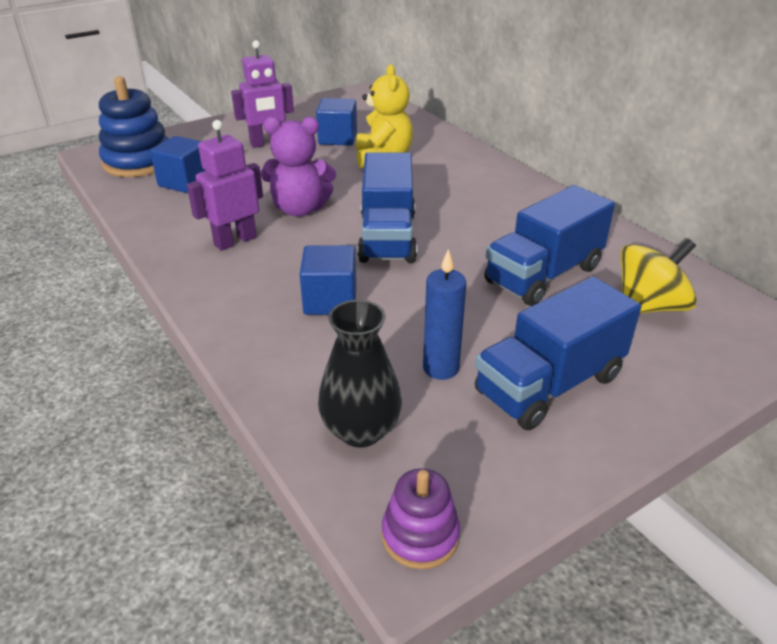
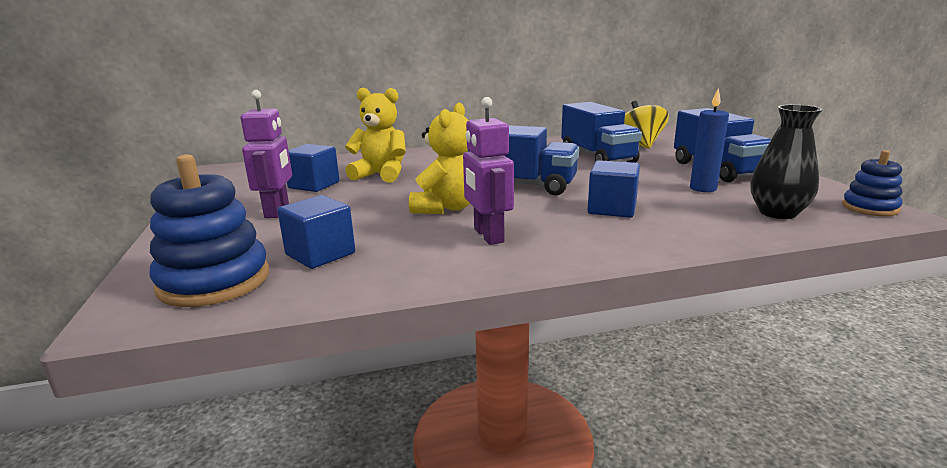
camera: 70 degrees left, 15 degrees down
(300, 209) = (446, 208): purple teddy bear -> yellow teddy bear
(420, 535) = (869, 208): purple stacking toy -> blue stacking toy

